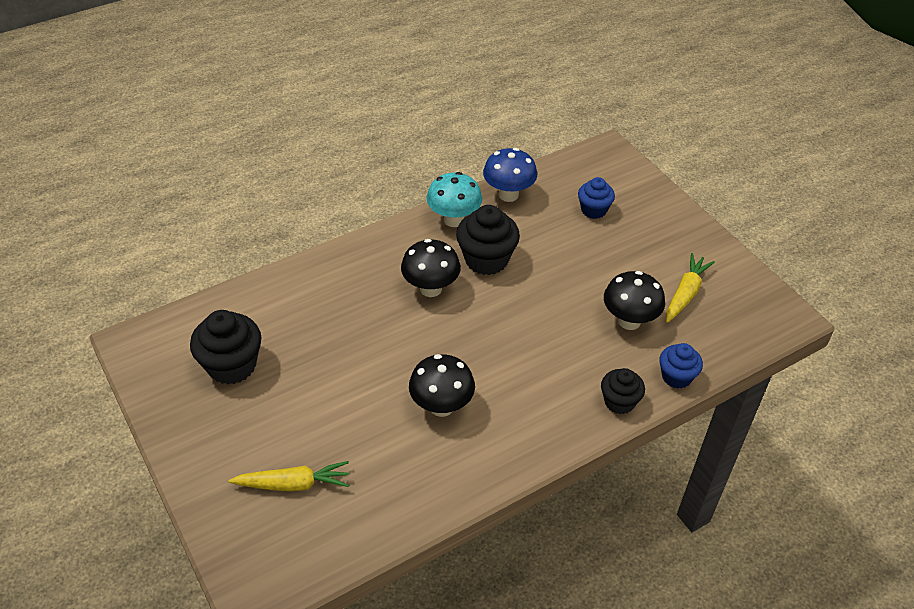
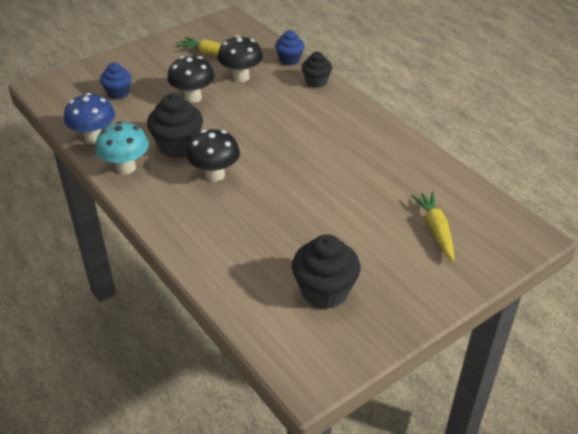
camera: 95 degrees left, 5 degrees down
(441, 406) = (340, 160): black mushroom -> black mushroom (193, 98)

